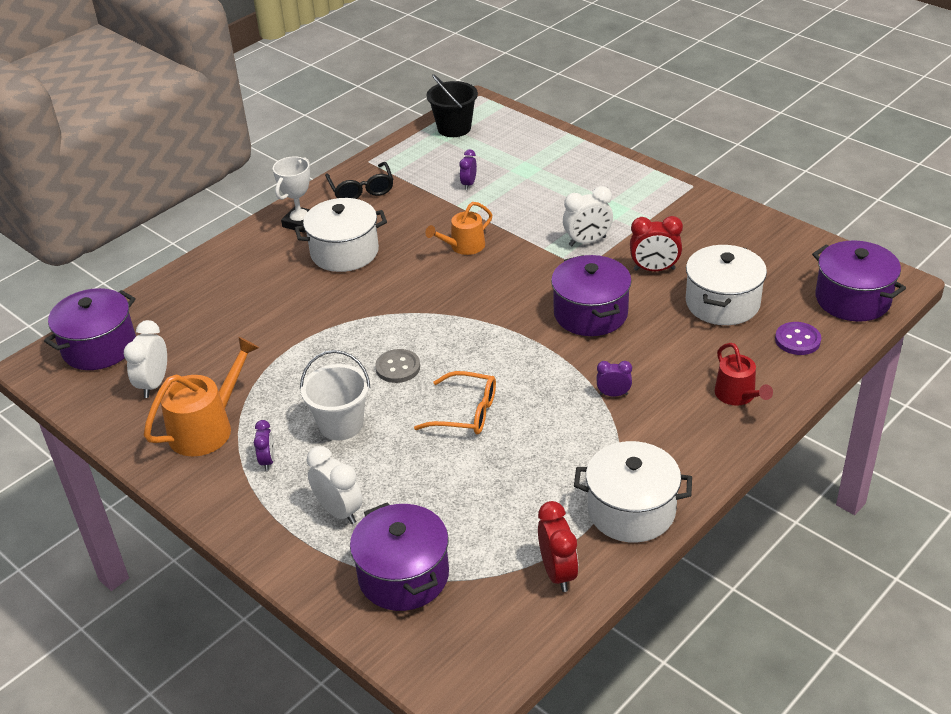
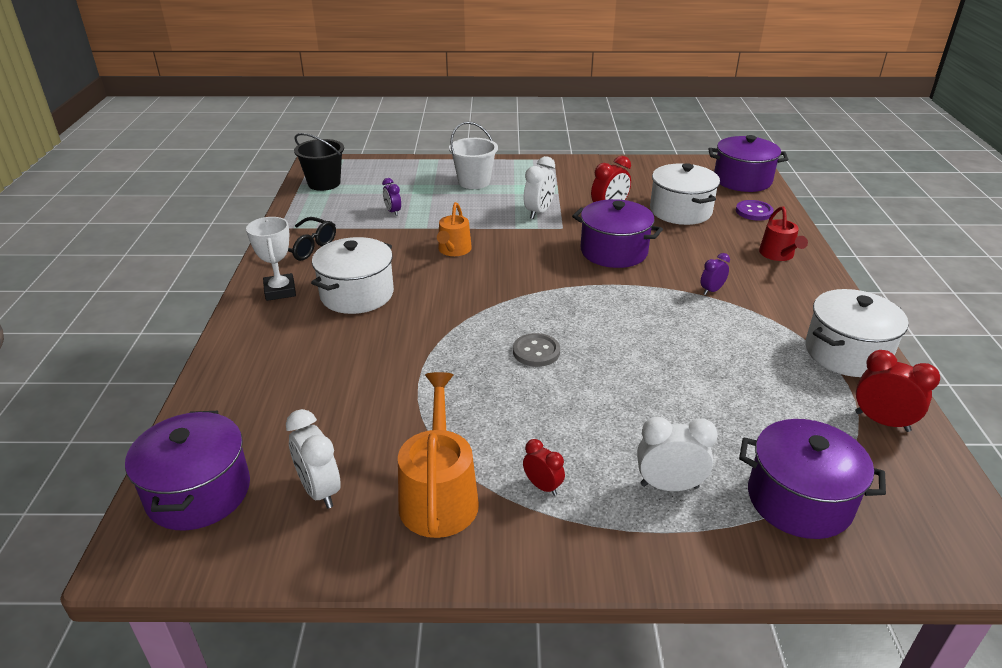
camera: 45 degrees left, 5 degrees down
(267, 461) = (542, 486): purple clock -> red clock
(341, 424) = (559, 418): white bucket -> white bucket (474, 182)
(466, 412) = (639, 354): orange glasses -> none
(738, 395) = (778, 255): red watering can -> red watering can turned 60 degrees clockwise

